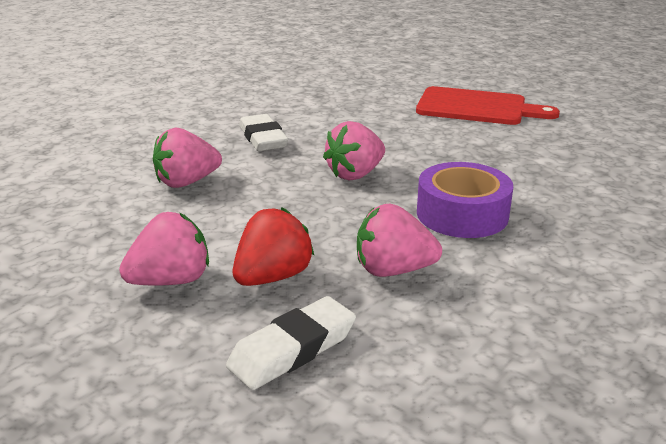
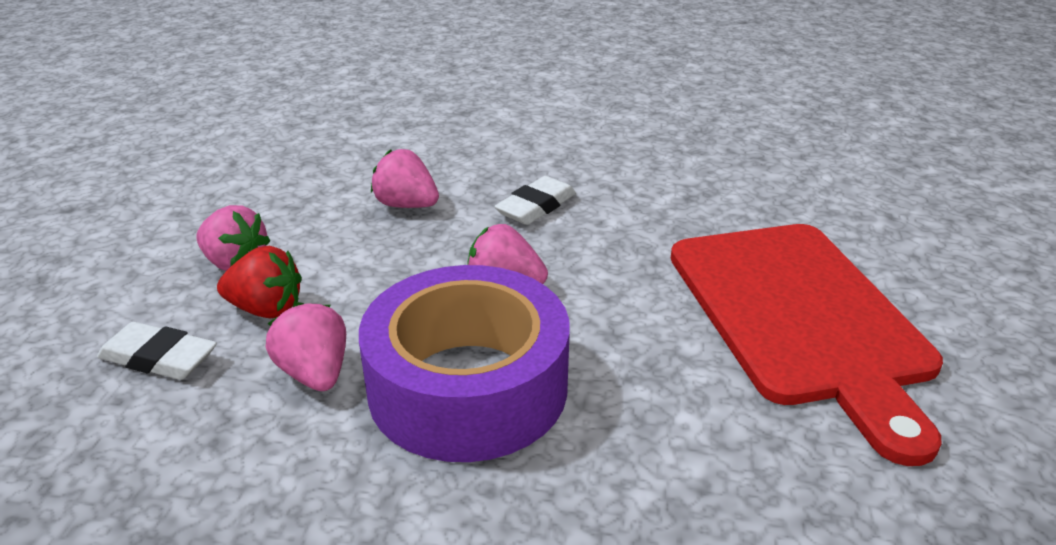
camera: 60 degrees right, 5 degrees up
(462, 214) = (468, 387): purple tape -> purple tape, size x1.74
(477, 107) = (801, 317): red cutting board -> red cutting board, size x1.65

